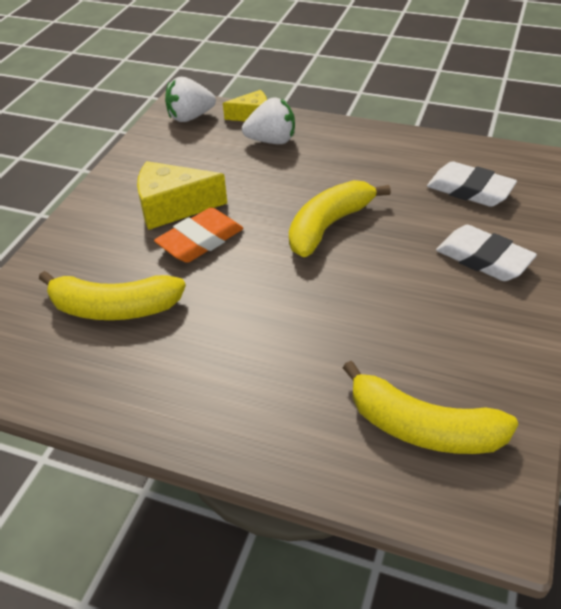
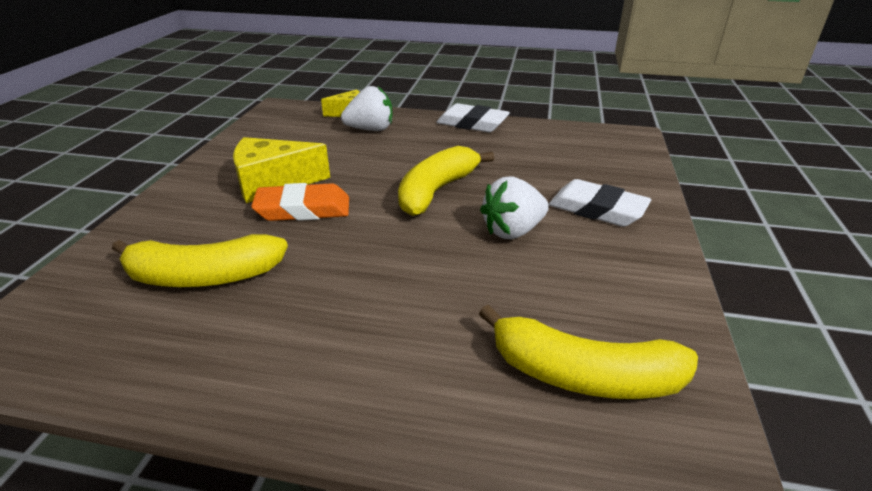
camera: 10 degrees left, 10 degrees down
(190, 117) = (289, 115): white strawberry -> white strawberry (512, 231)
(200, 240) = (303, 209): orange eraser -> orange eraser turned 45 degrees clockwise
(469, 190) = (566, 157): white eraser -> white eraser (472, 123)

